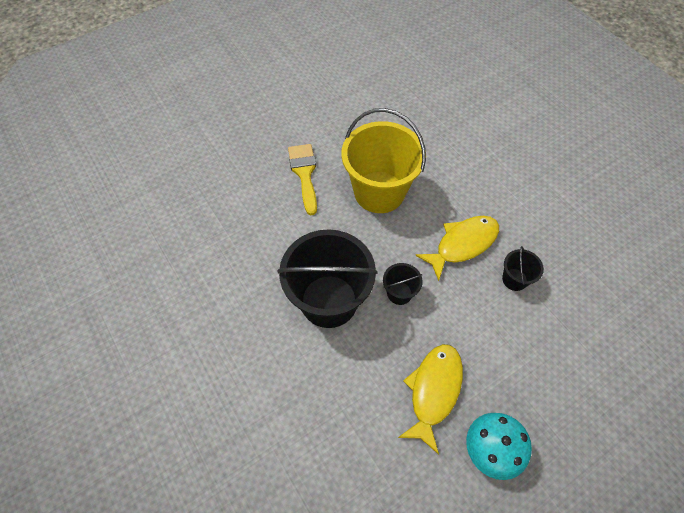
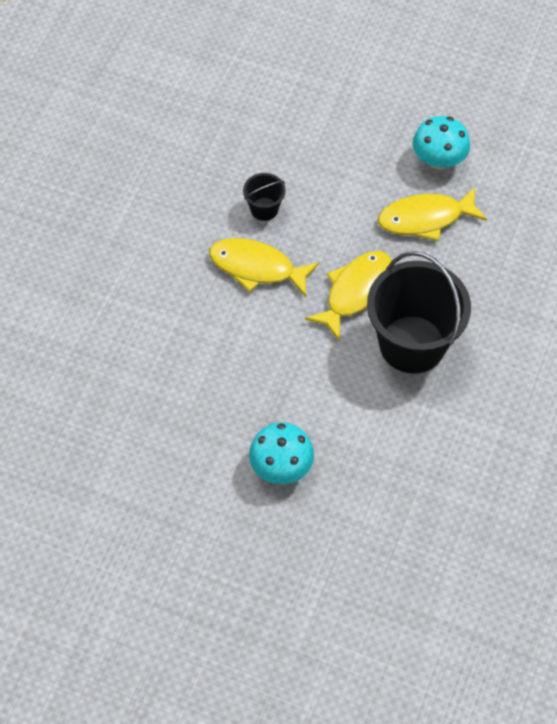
camera: 125 degrees left, 0 degrees up
(304, 174) = (281, 466): yellow brush -> turquoise mushroom
(379, 192) = (248, 376): yellow bucket -> none
(399, 293) = (355, 292): black bucket -> yellow fish

